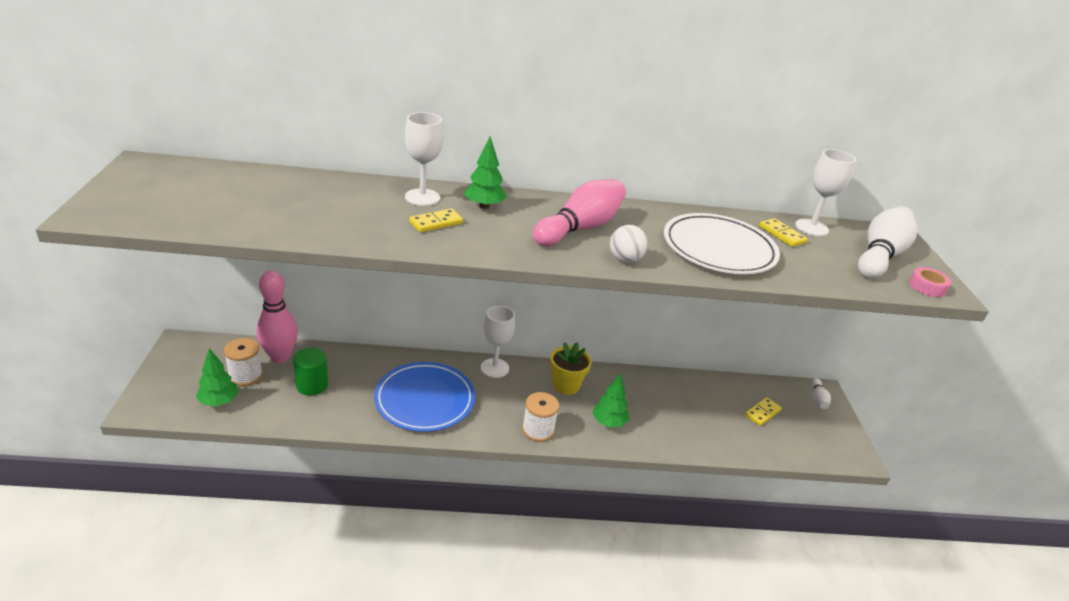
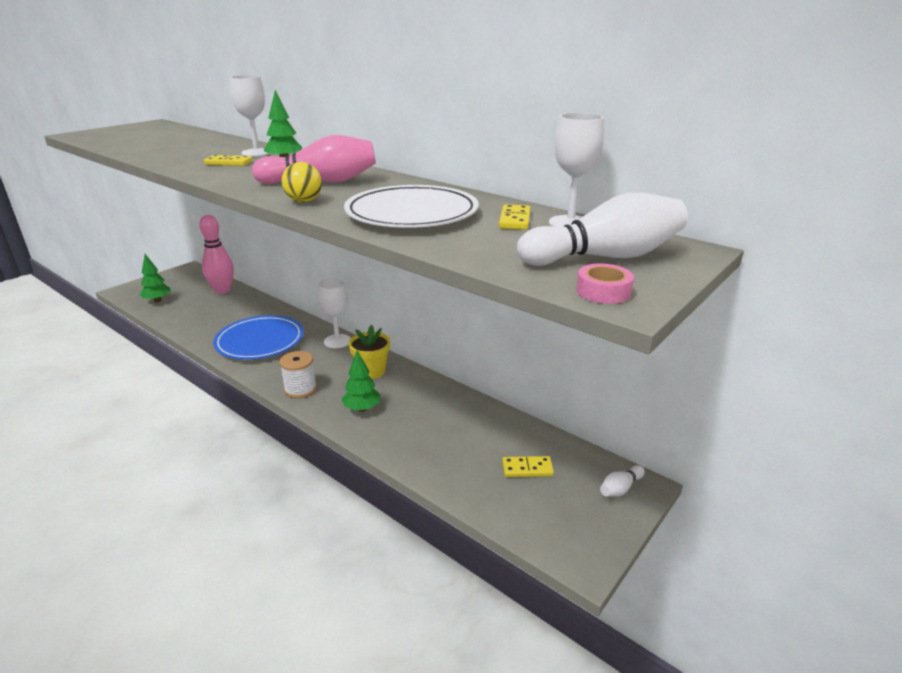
camera: 45 degrees right, 5 degrees down
(245, 375) = (190, 293): white spool -> none
(312, 385) = (213, 310): green cylinder -> none
(625, 260) = (304, 201): white ball -> yellow ball

